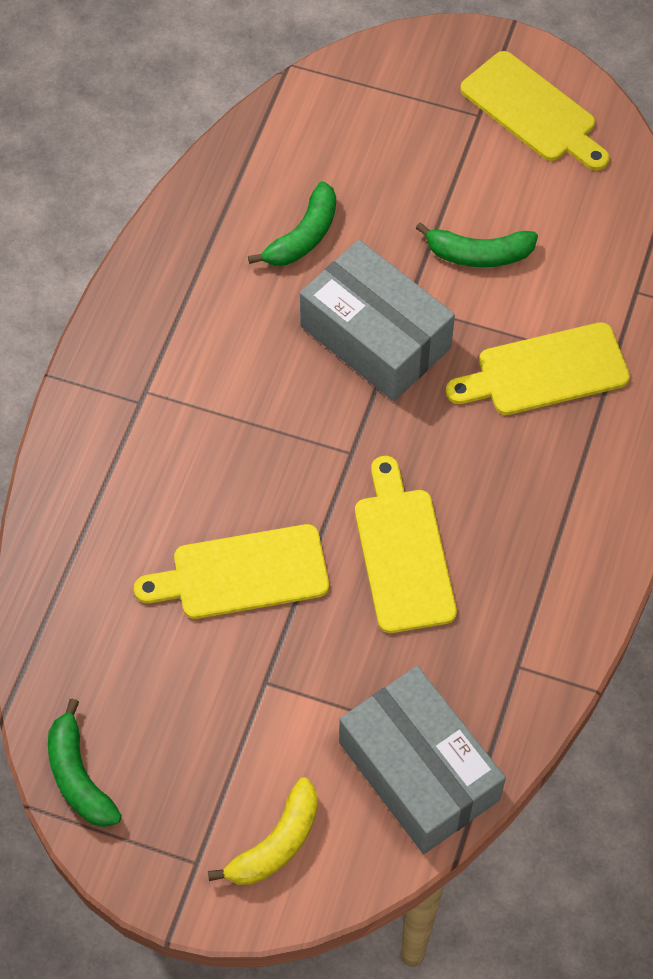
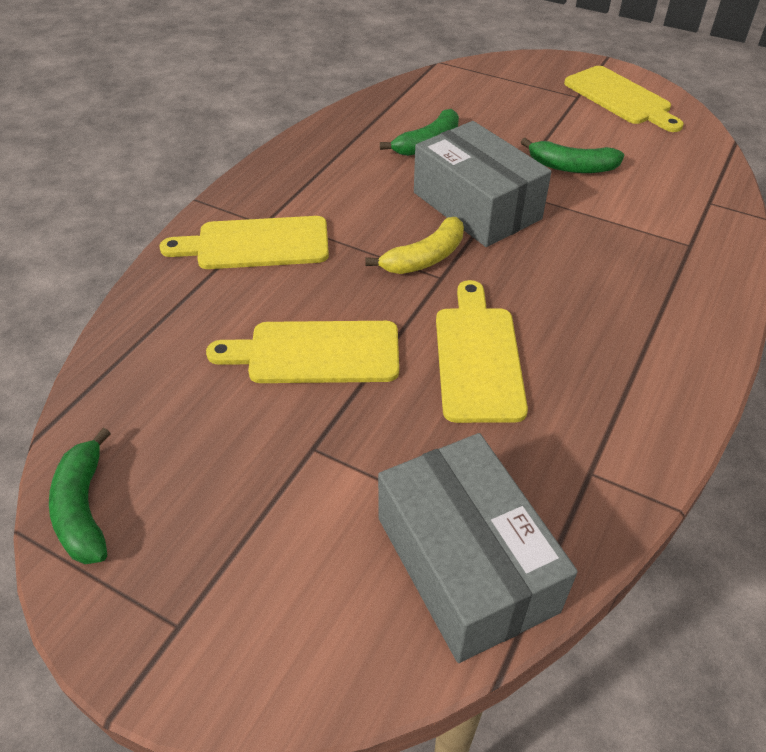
camera: 10 degrees right, 15 degrees down
(276, 843) = (279, 618): yellow banana -> yellow banana (425, 258)
(545, 371) = (627, 243): yellow cutting board -> yellow cutting board (256, 244)

